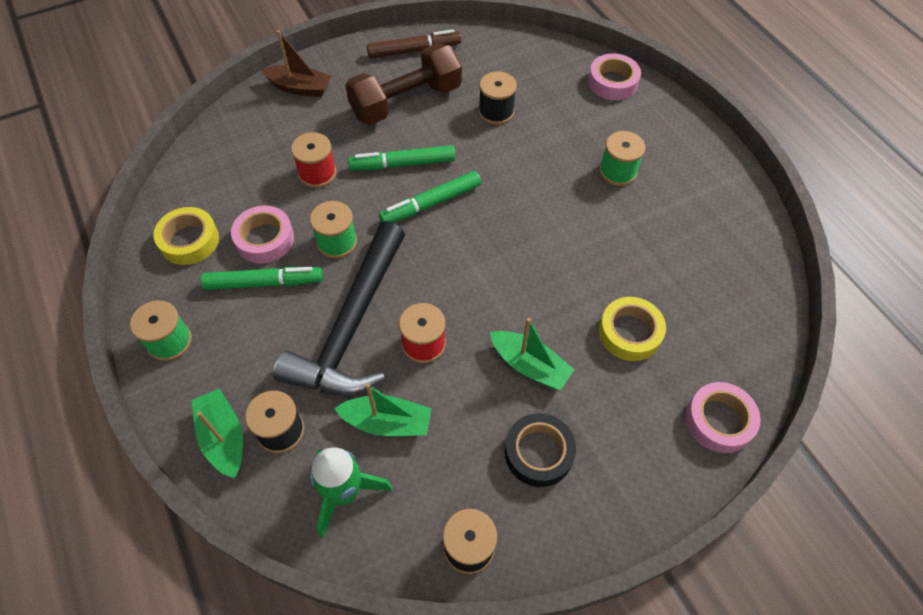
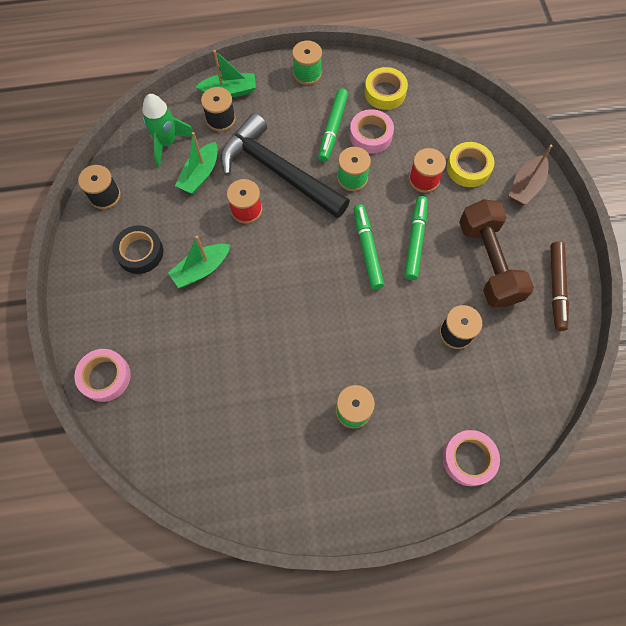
camera: 110 degrees right, 10 degrees up
(629, 333) = (197, 347): yellow tape -> yellow tape (468, 168)

